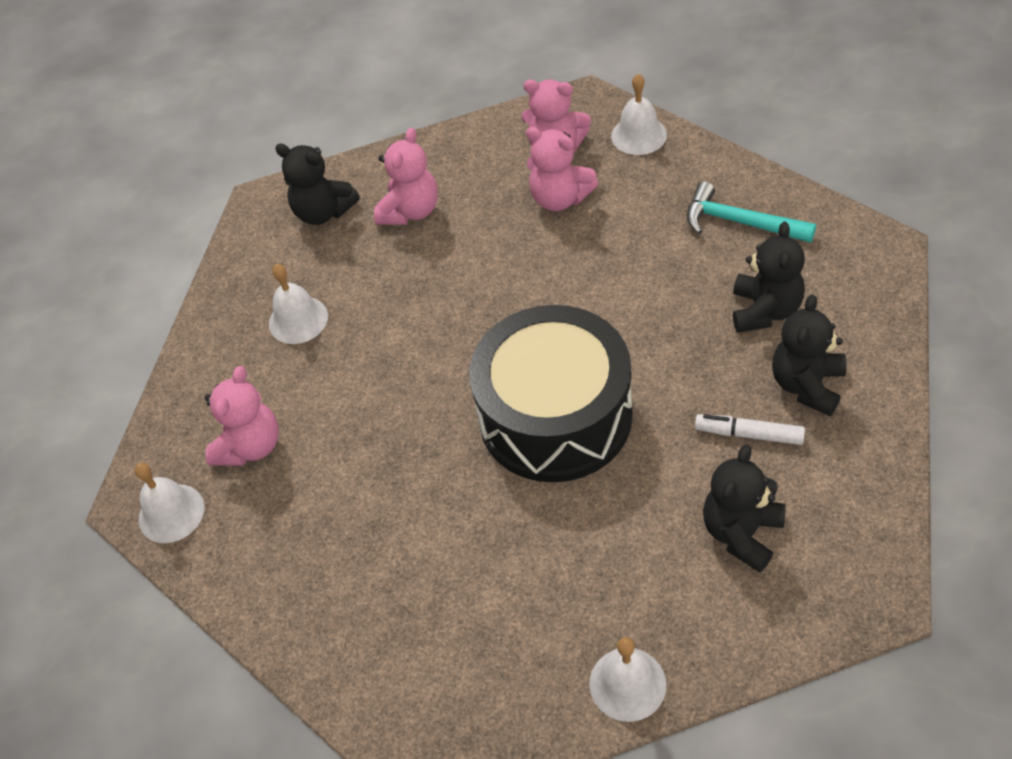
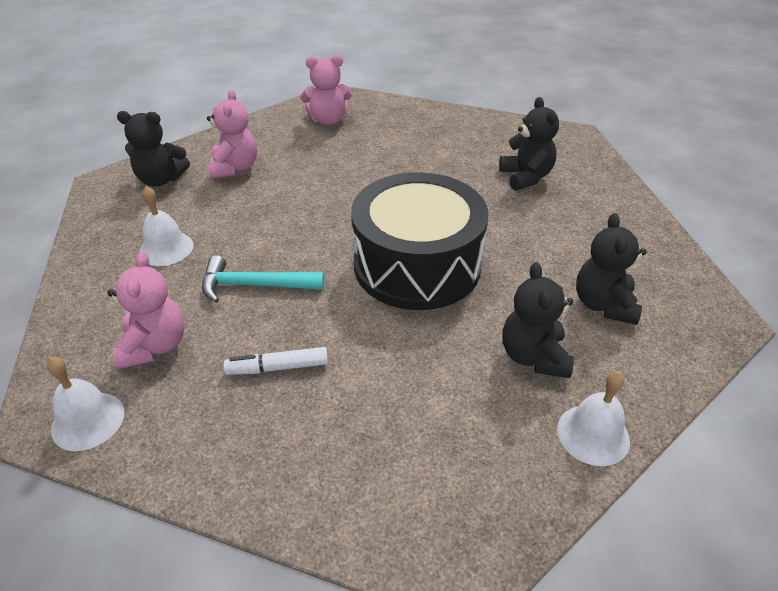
camera: 30 degrees left, 10 degrees down
(560, 198) = (346, 144): pink teddy bear -> none
(639, 135) = (382, 106): white bell -> none
(740, 222) = (477, 137): turquoise hammer -> turquoise hammer (255, 285)
(749, 434) = (565, 245): white marker -> white marker (278, 367)
(807, 385) = (582, 210): black teddy bear -> black teddy bear (533, 356)

